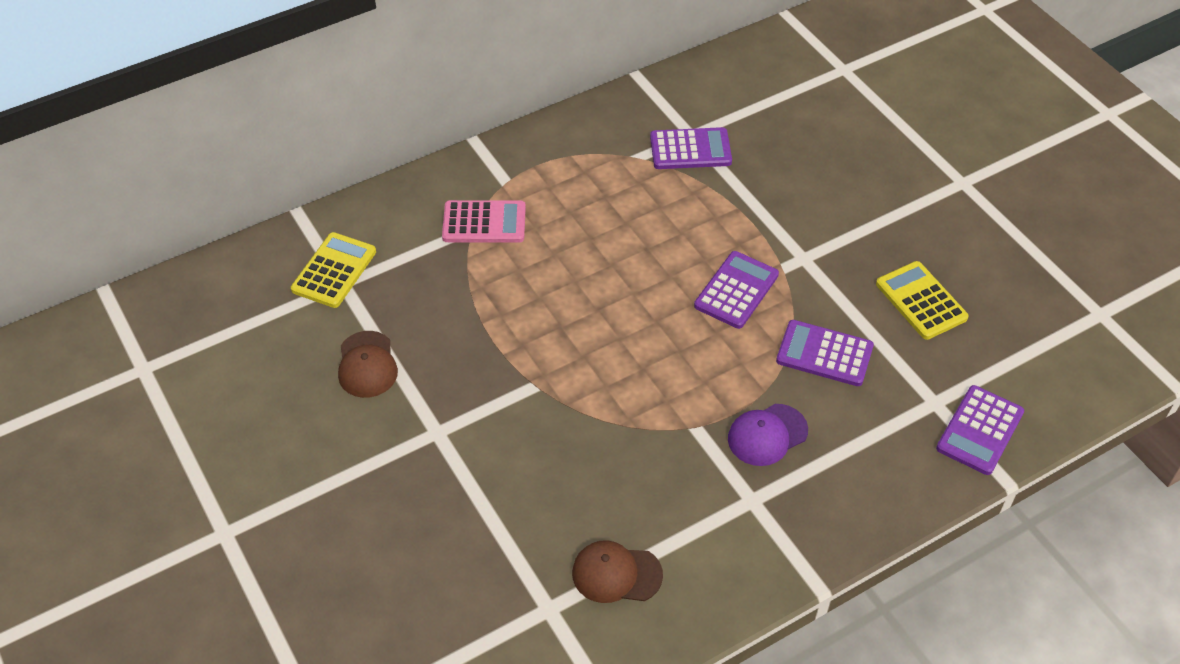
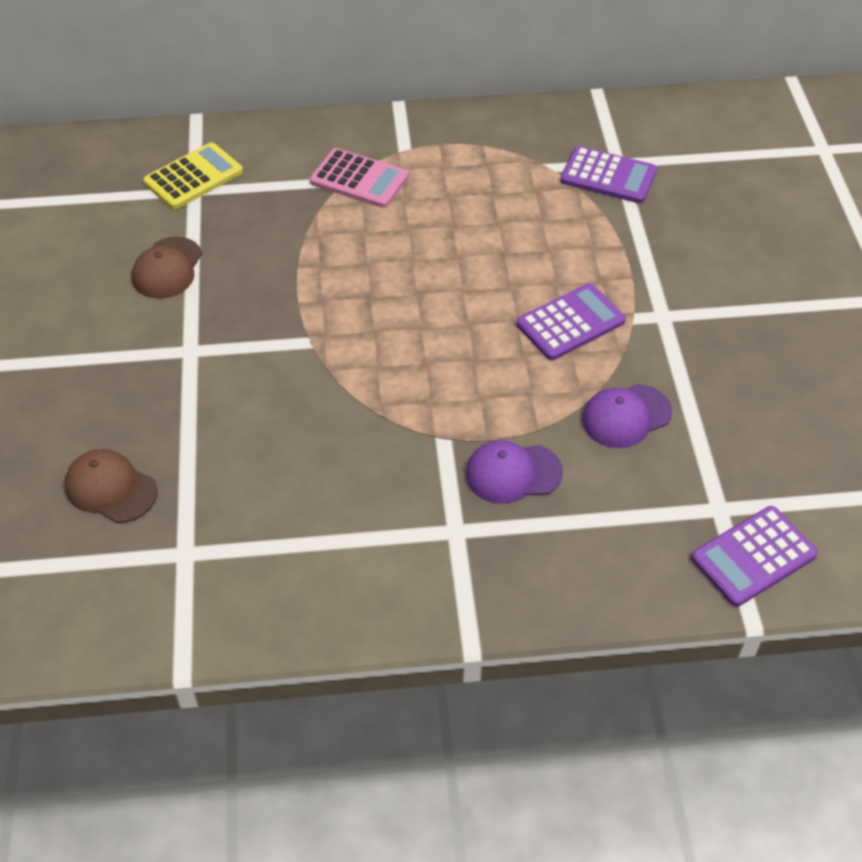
camera: 25 degrees right, 0 degrees up
(616, 574) = (271, 547): brown cap -> brown cap (111, 488)
(824, 354) = (626, 416): purple calculator -> purple cap
(921, 301) = (768, 401): yellow calculator -> none

